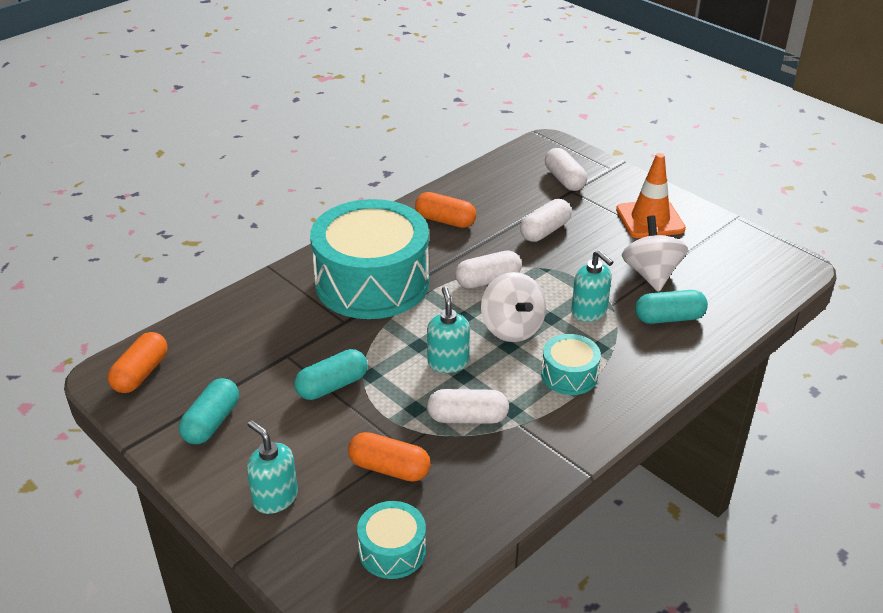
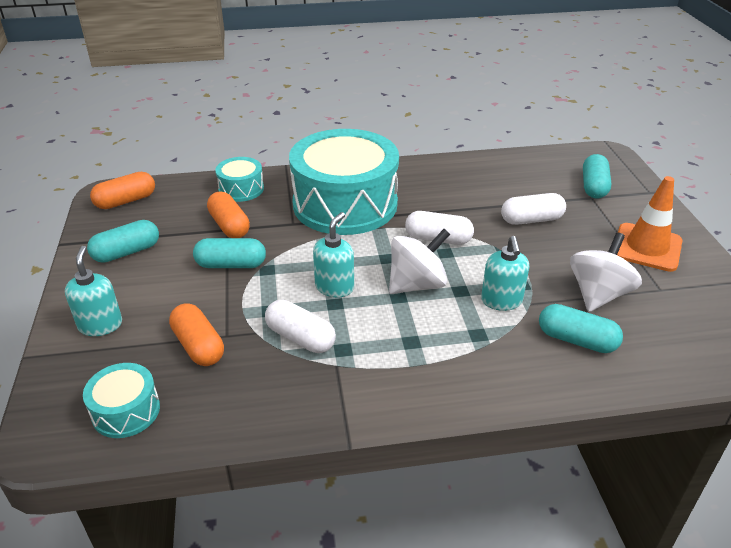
camera: 35 degrees right, 0 degrees up
(445, 220) = (452, 181): orange capsule -> orange capsule (229, 226)
(512, 328) = (417, 284): white spinning top -> white spinning top turned 135 degrees counterclockwise
(564, 180) = (593, 186): white capsule -> turquoise capsule
(569, 375) = (425, 345): turquoise drum -> turquoise drum (241, 189)

